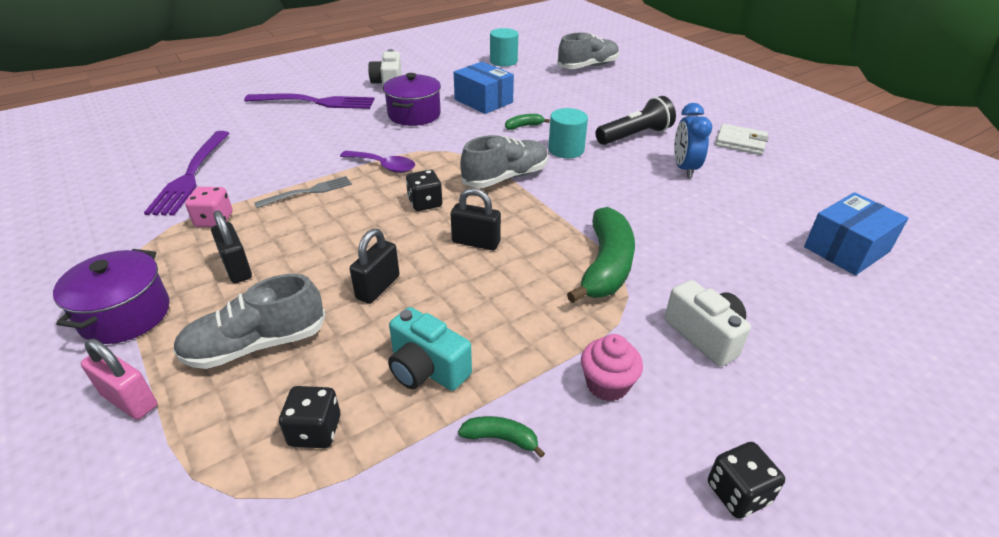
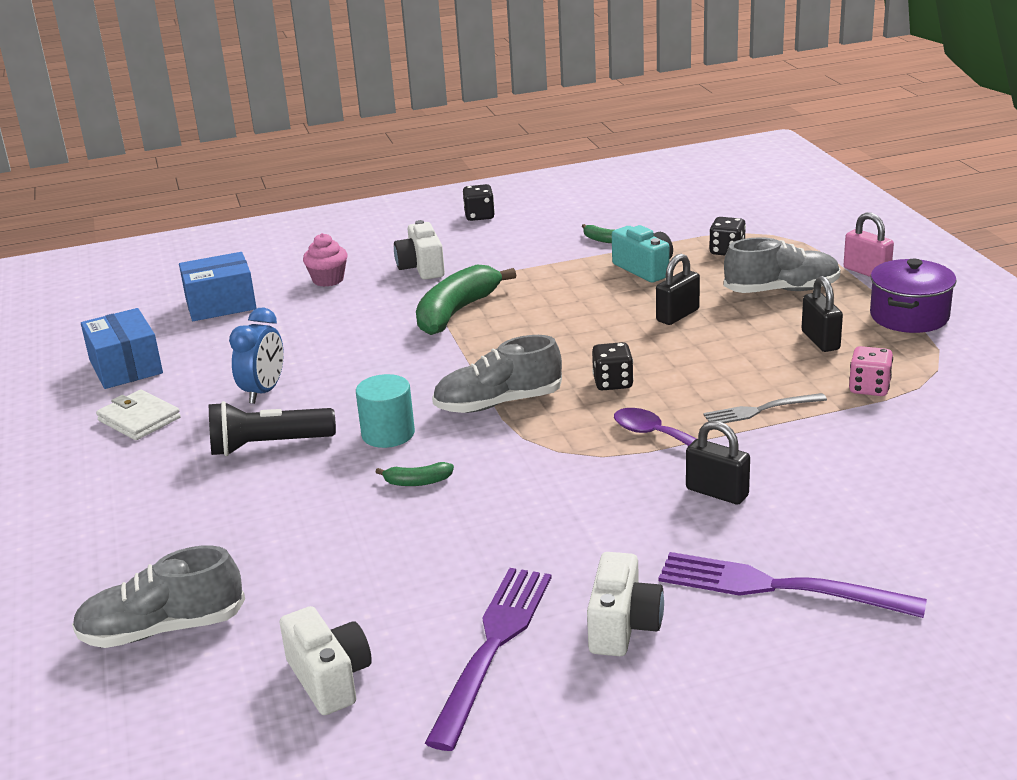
camera: 160 degrees left, 10 degrees down
(191, 175) = (936, 450): purple fork -> purple fork (493, 646)
(414, 115) = (590, 529): purple pot -> none
(476, 242) = (570, 340): black padlock -> black padlock (717, 492)
(483, 101) = (450, 548): blue box -> blue box (126, 367)
(503, 61) = (329, 679): turquoise cylinder -> white camera
(607, 384) = (518, 253): pink cupcake -> pink cupcake (328, 280)

